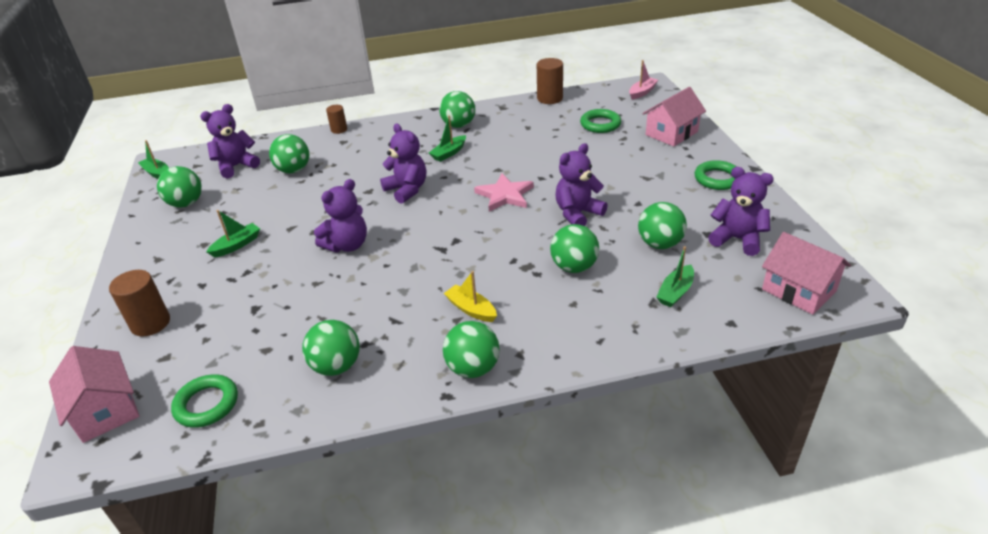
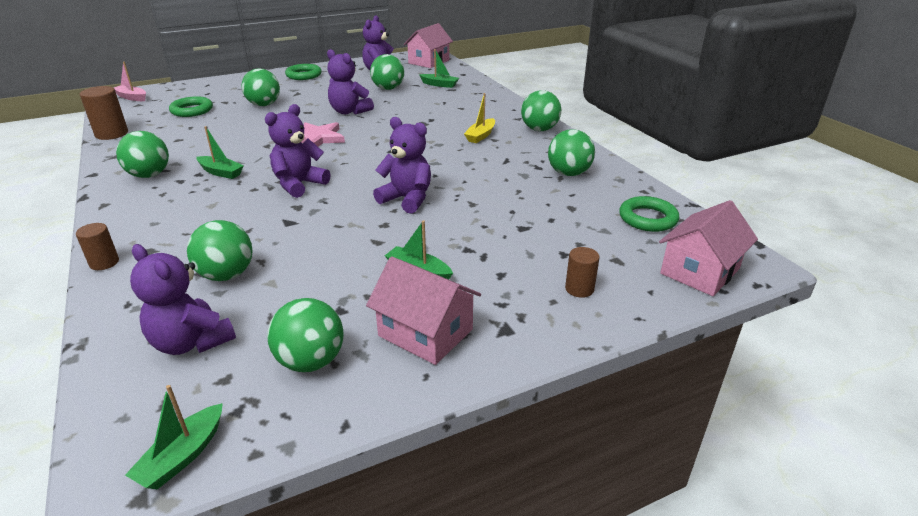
camera: 105 degrees left, 5 degrees down
(150, 323) = (579, 289): brown cylinder -> brown cylinder, size x0.61
(574, 267) = (420, 109): green ball -> green ball (264, 105)
(671, 133) = (224, 87): pink house -> pink house (425, 332)

